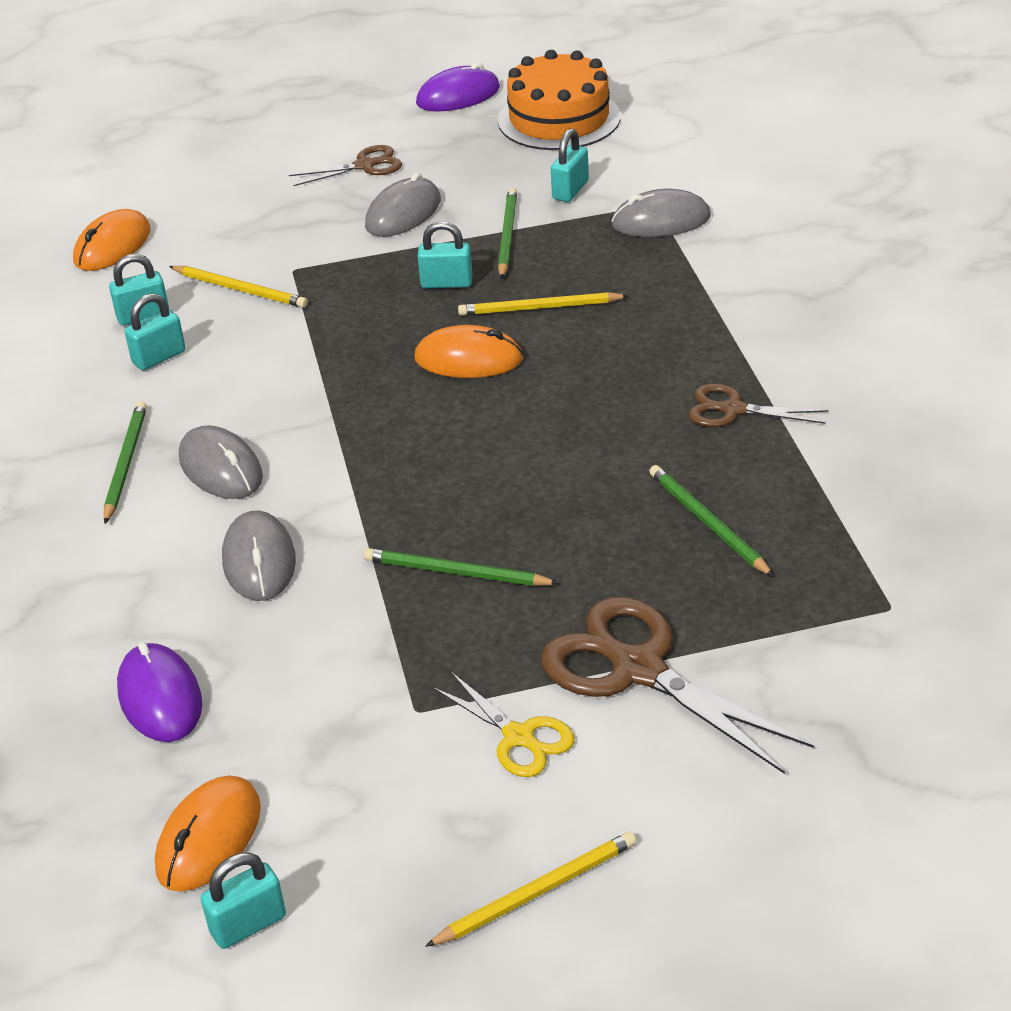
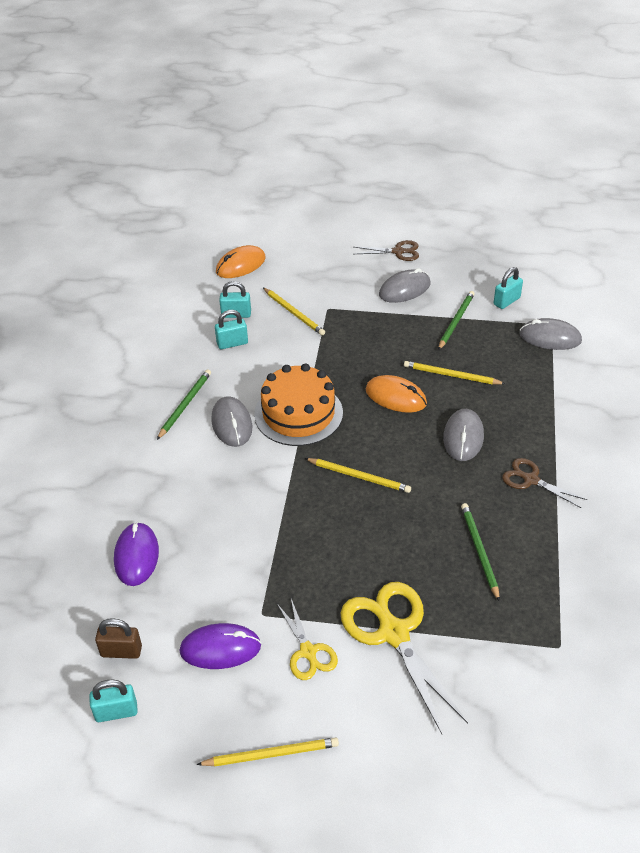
camera: 20 degrees right, 5 degrees up
(209, 838) = (121, 651): orange mouse -> brown padlock
(259, 561) = (224, 489): grey mouse -> grey mouse (463, 437)
(446, 283) = (407, 343): turquoise padlock -> none
(456, 572) = (324, 533): green pencil -> none
(458, 96) = (472, 219): purple mouse -> purple mouse (220, 648)
(470, 480) = (359, 477): none -> yellow pencil
(559, 119) = (523, 251): orange cake -> orange cake (298, 413)
(637, 668) = (393, 632): brown scissors -> yellow scissors

